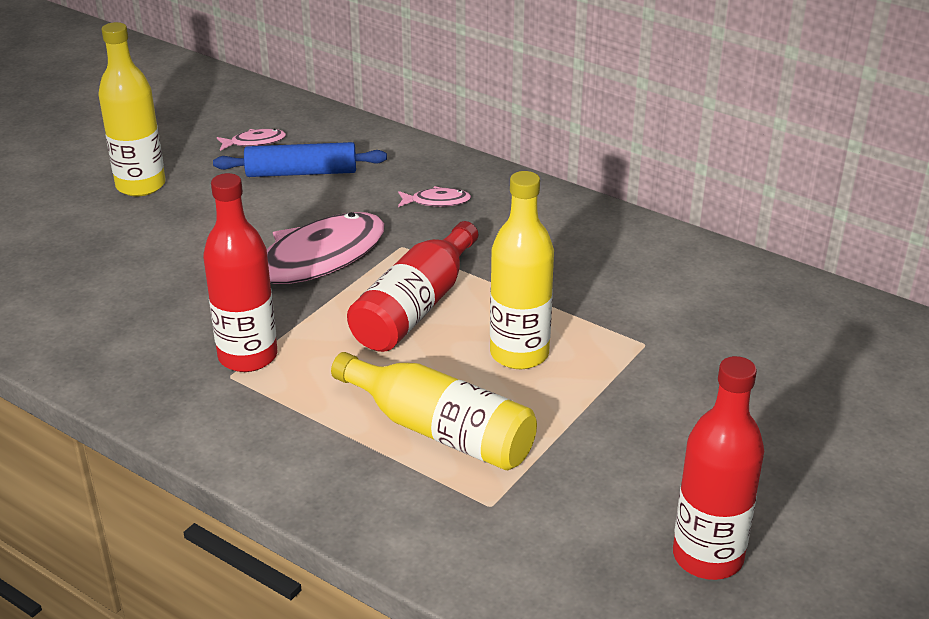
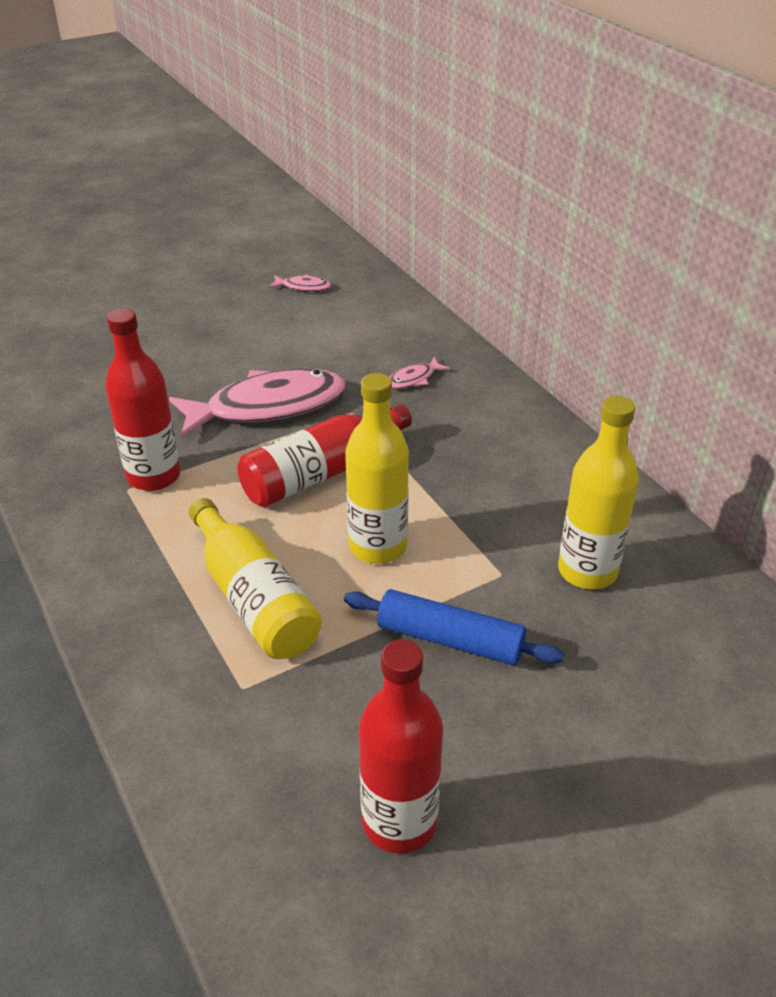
camera: 25 degrees right, 5 degrees up
(141, 185) = (188, 302): yellow bottle -> yellow bottle (587, 571)
(301, 172) = (320, 323): blue rolling pin -> blue rolling pin (450, 639)
(437, 201) = (413, 379): pink fish -> pink fish turned 120 degrees clockwise

